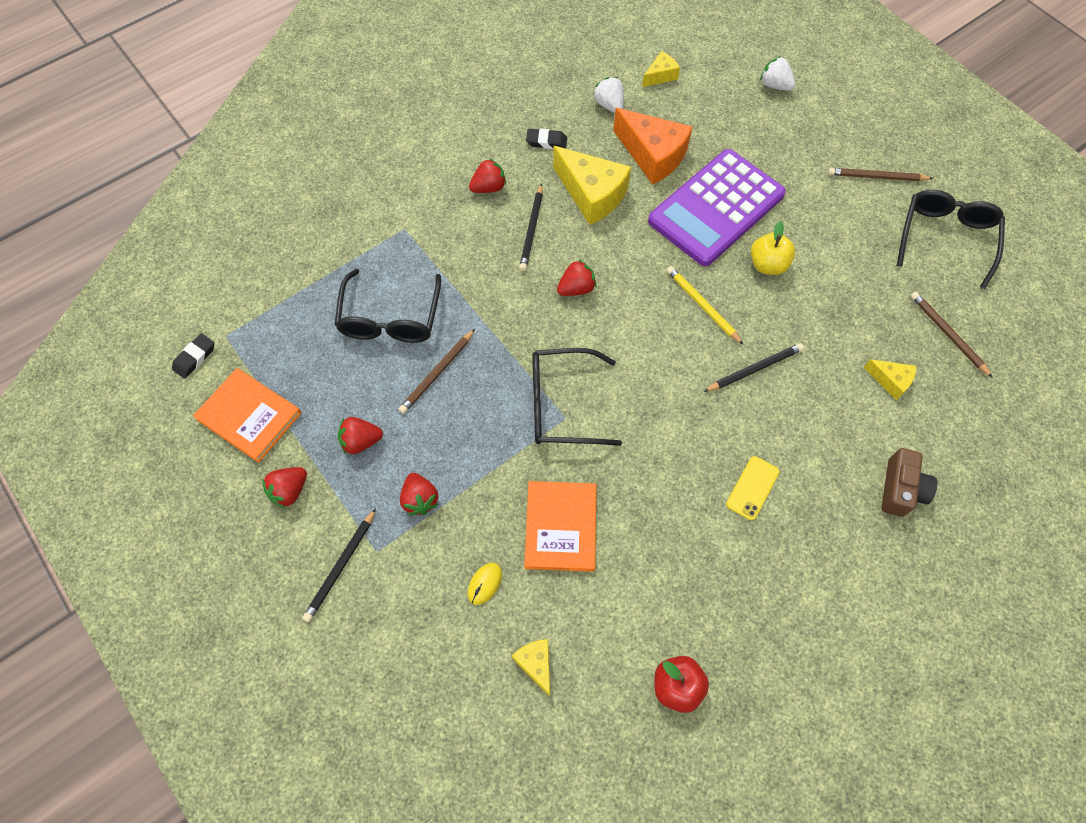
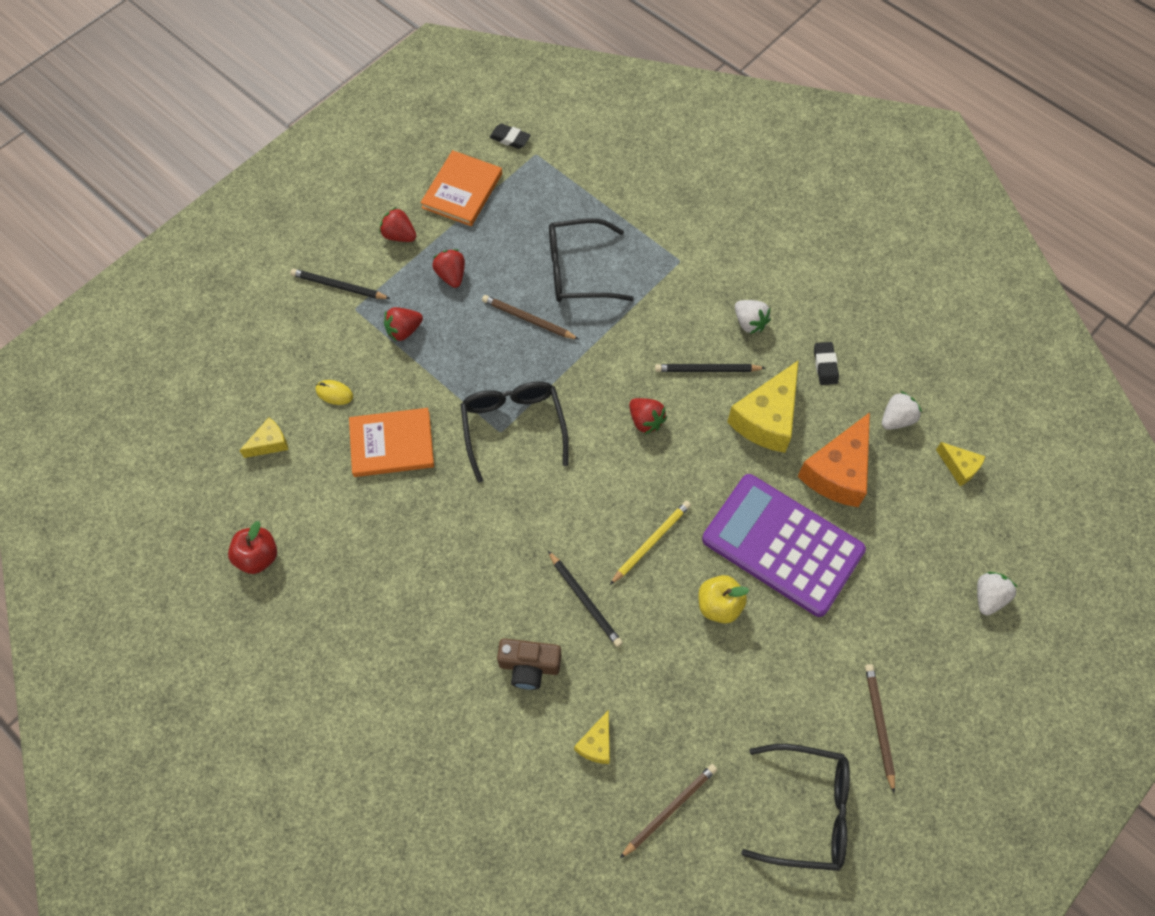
camera: 80 degrees right, 0 degrees up
(489, 187) = (749, 323): red strawberry -> white strawberry
(752, 488) = (451, 607): yellow phone -> none
(901, 489) = (470, 755): brown camera -> brown camera (529, 666)

